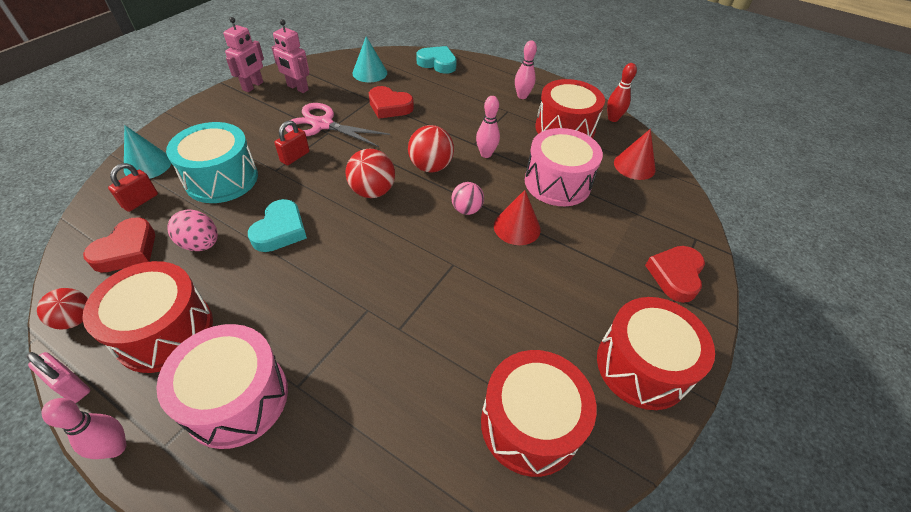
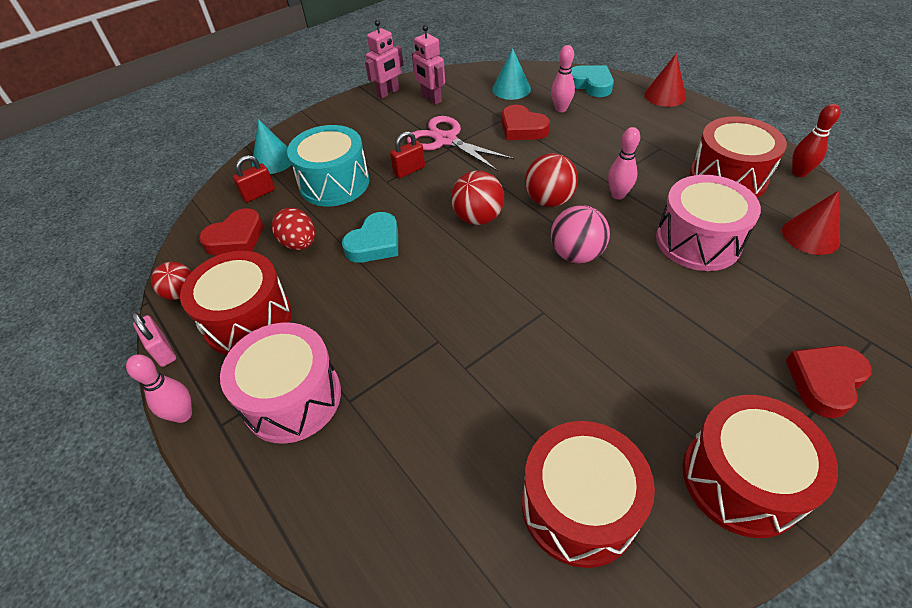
camera: 25 degrees right, 0 degrees up
(201, 244) = (299, 244): pink egg -> red egg
(466, 210) = (576, 254): pink ball -> pink ball, size x1.51
(517, 227) = (630, 284): red cone -> red cone (665, 95)
(522, 96) = (684, 132): pink bowling pin -> pink bowling pin (560, 109)

